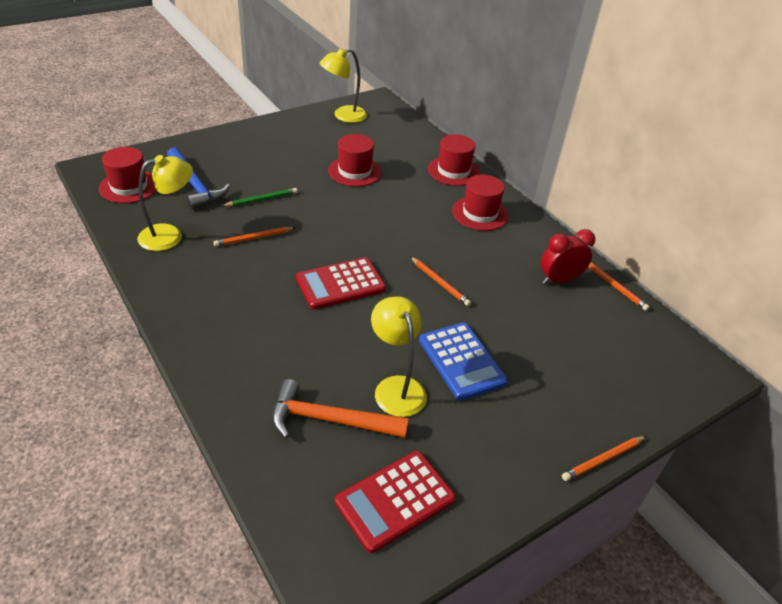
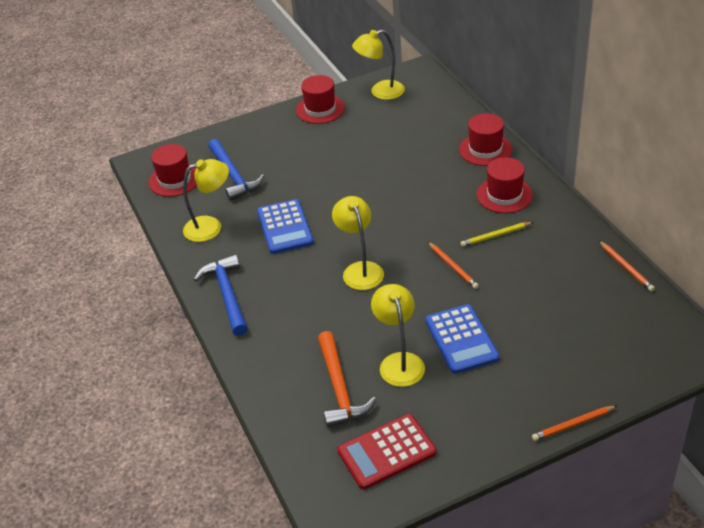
camera: 15 degrees right, 0 degrees up
(190, 309) = (227, 294): none -> blue hammer
(254, 238) = (285, 227): orange pencil -> blue calculator
(261, 200) = (294, 188): green pencil -> none
(329, 420) = (339, 388): orange hammer -> orange hammer turned 120 degrees counterclockwise
(340, 284) = (360, 269): red calculator -> yellow lamp
(354, 171) = (385, 154): red hat -> red hat (320, 109)
(478, 252) = (495, 235): none -> yellow pencil
(559, 280) = (570, 262): red clock -> none

